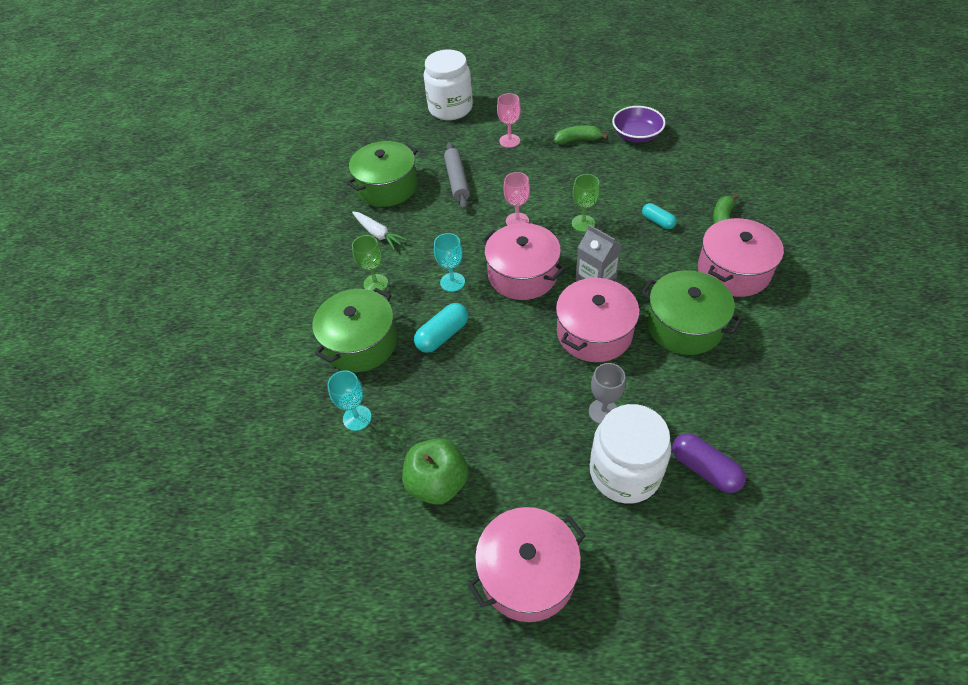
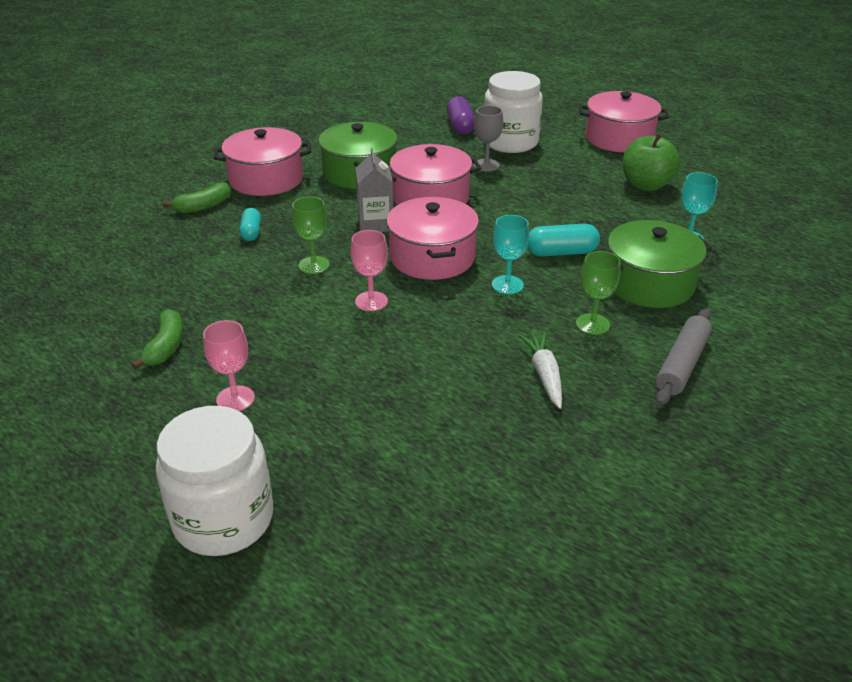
camera: 145 degrees left, 15 degrees down
(387, 187) = (474, 434): green pot -> none
(457, 180) = (374, 385): grey rolling pin -> grey rolling pin (682, 364)
(577, 140) = (166, 346): green banana -> green banana turned 120 degrees counterclockwise
(636, 135) = (103, 312): purple bowl -> none

